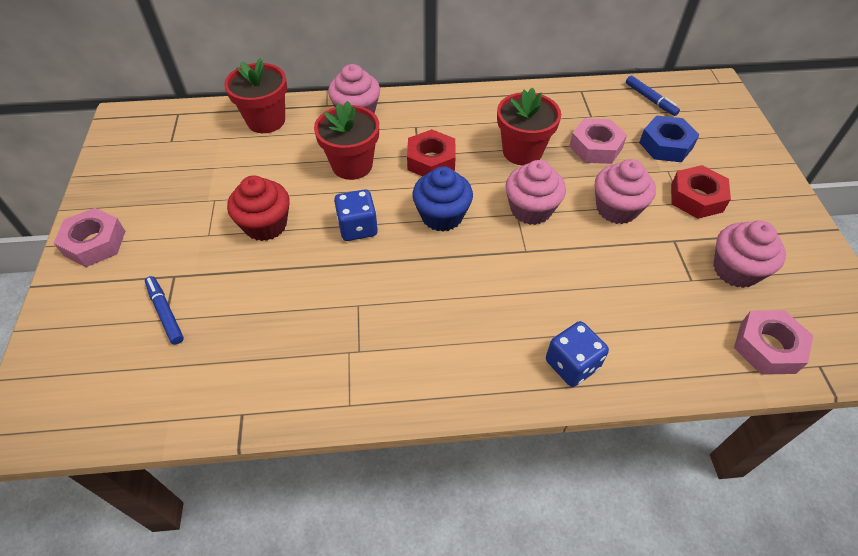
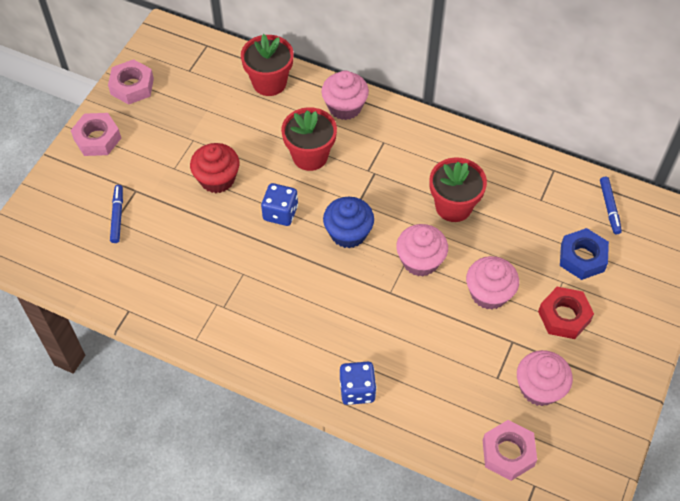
camera: 30 degrees right, 5 degrees up
(431, 161) = (374, 180): red nut -> none
(595, 147) = (519, 231): pink nut -> pink nut (132, 86)

